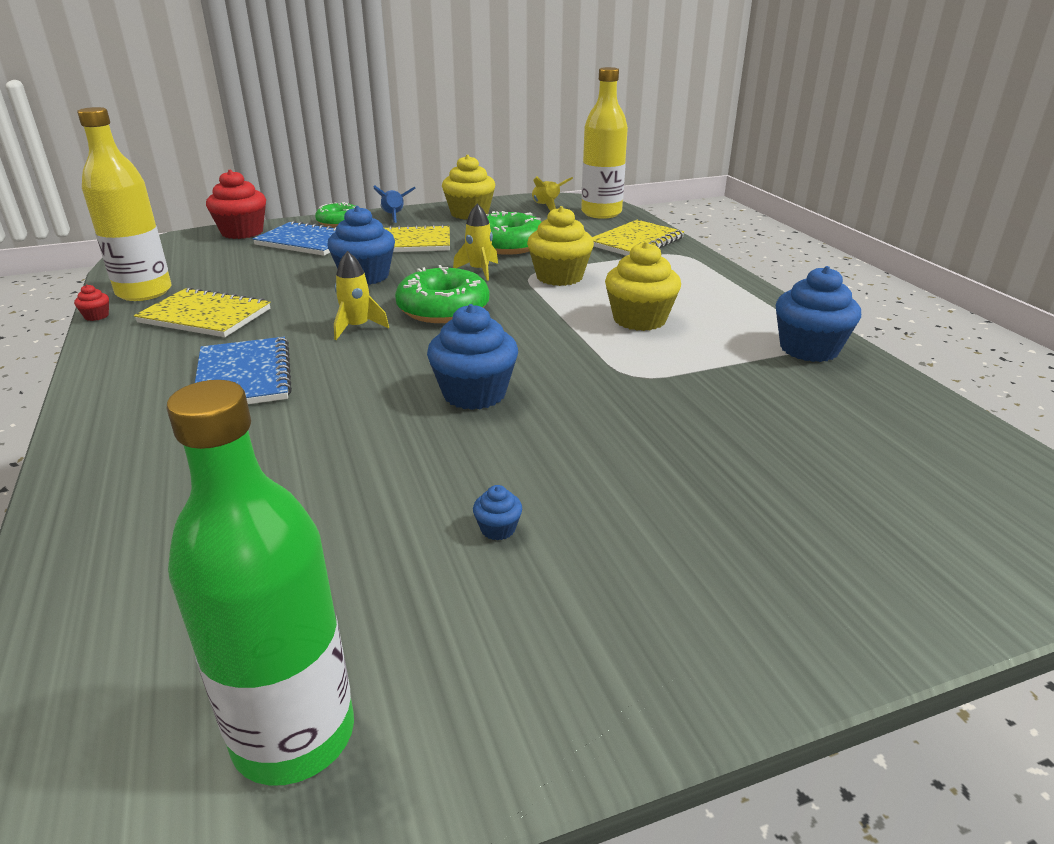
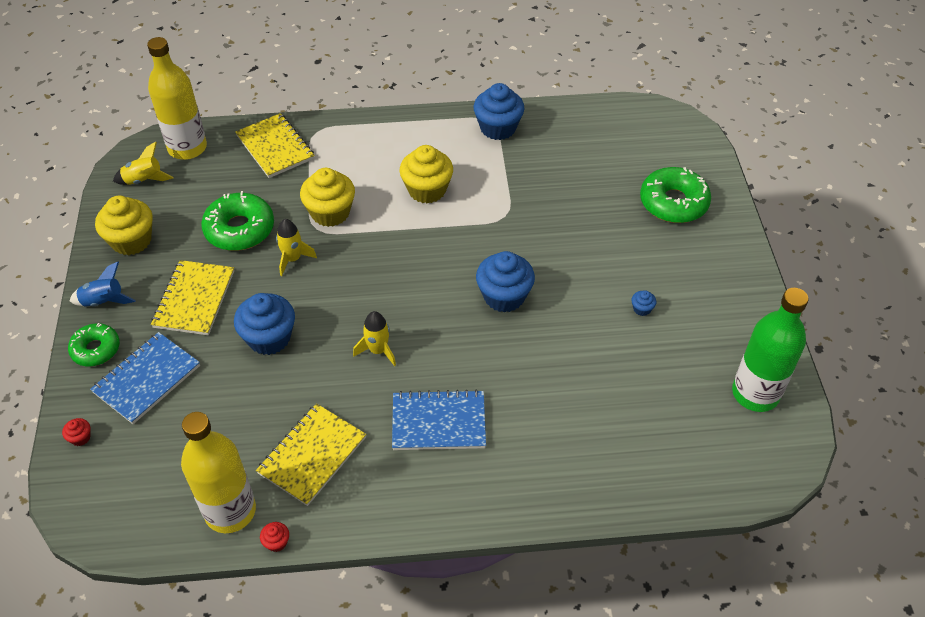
camera: 75 degrees left, 20 degrees up
(242, 232) = (80, 438): red cupcake -> red cupcake, size x0.42
(443, 309) = (364, 294): green donut -> green donut (673, 203)

